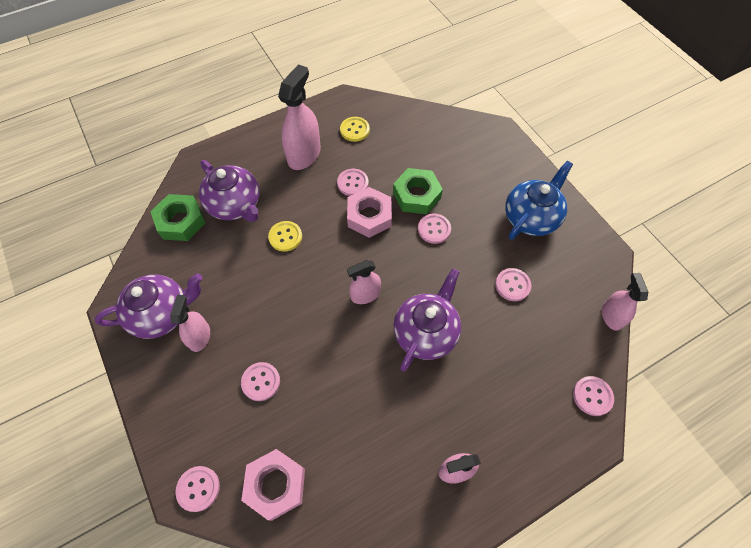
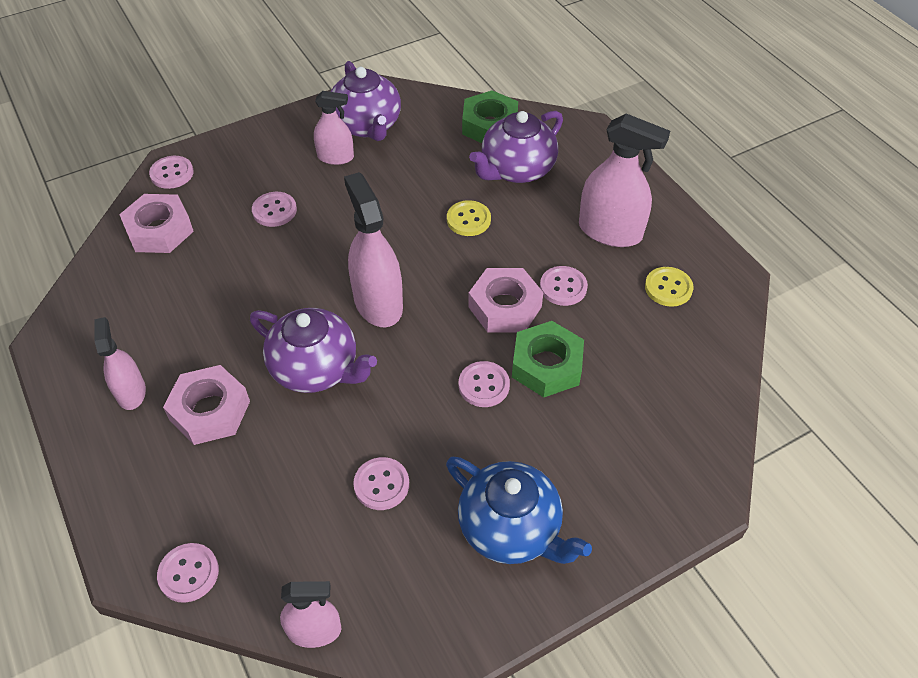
camera: 90 degrees right, 10 degrees down
(365, 294) = (378, 303): pink spray bottle -> pink spray bottle, size x1.67
(467, 403) = (210, 411): none -> pink nut

